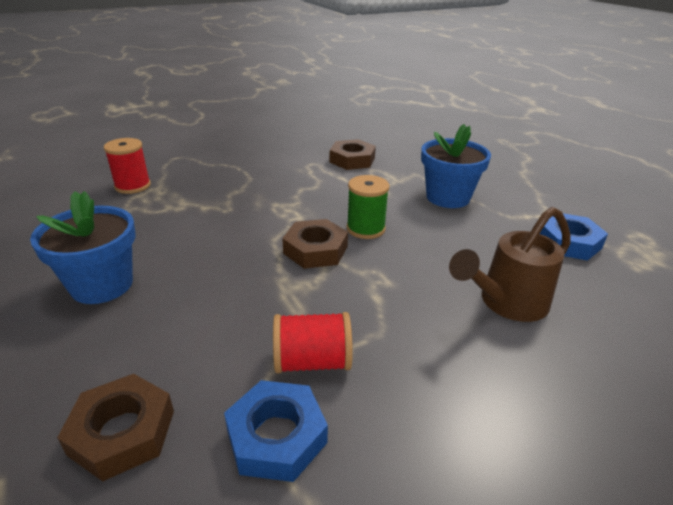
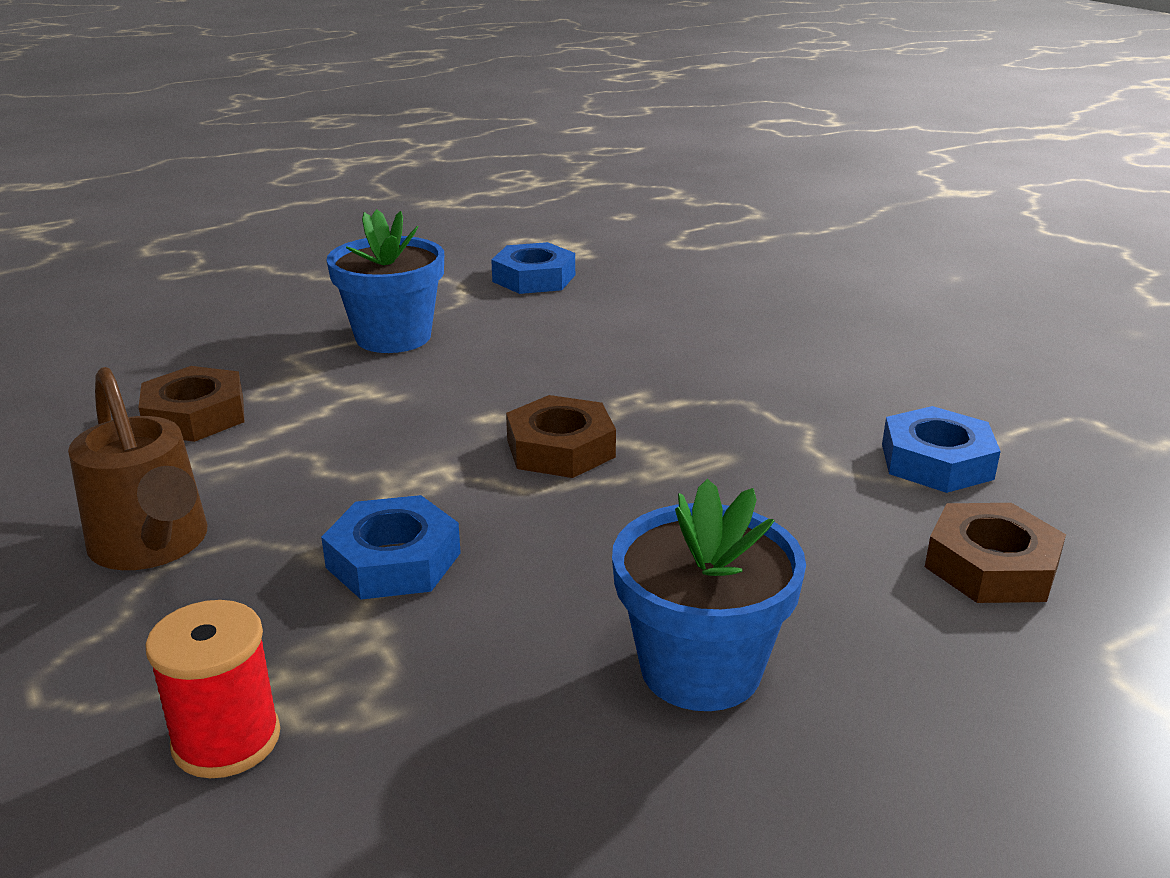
camera: 90 degrees left, 5 degrees down
(223, 208) = (393, 560): none -> blue nut
(312, 362) = (817, 444): red spool -> none
(365, 229) = (493, 406): green spool -> none
(507, 303) = (670, 326): brown watering can -> brown watering can (153, 546)

